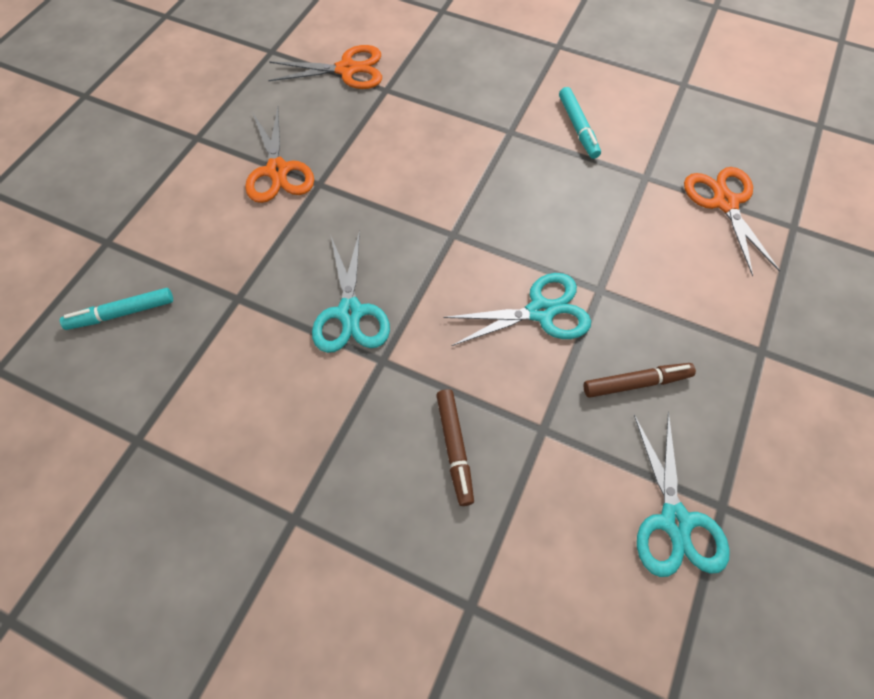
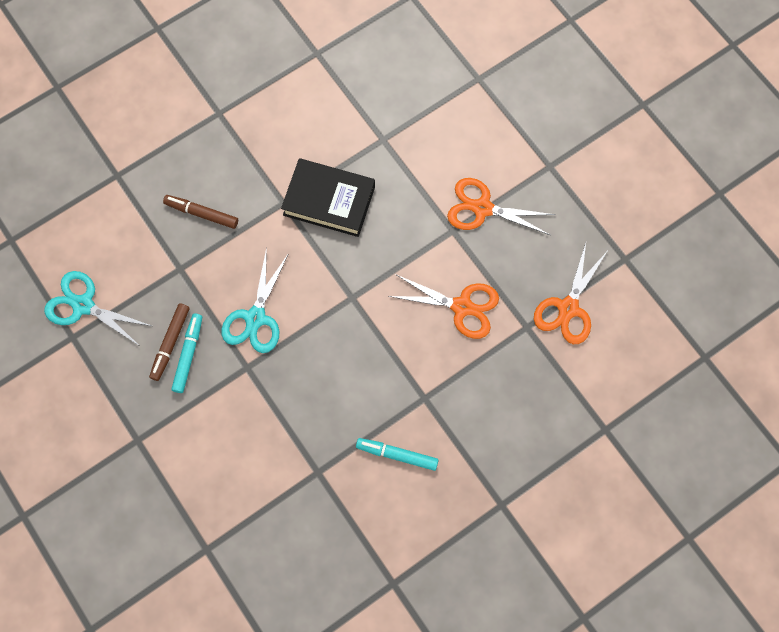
camera: 120 degrees right, 10 degrees up
(121, 313) = (412, 71): turquoise marker -> turquoise marker (188, 354)
(350, 313) = (329, 200): turquoise scissors -> black book
(724, 202) = (258, 514): orange scissors -> orange scissors (462, 307)

